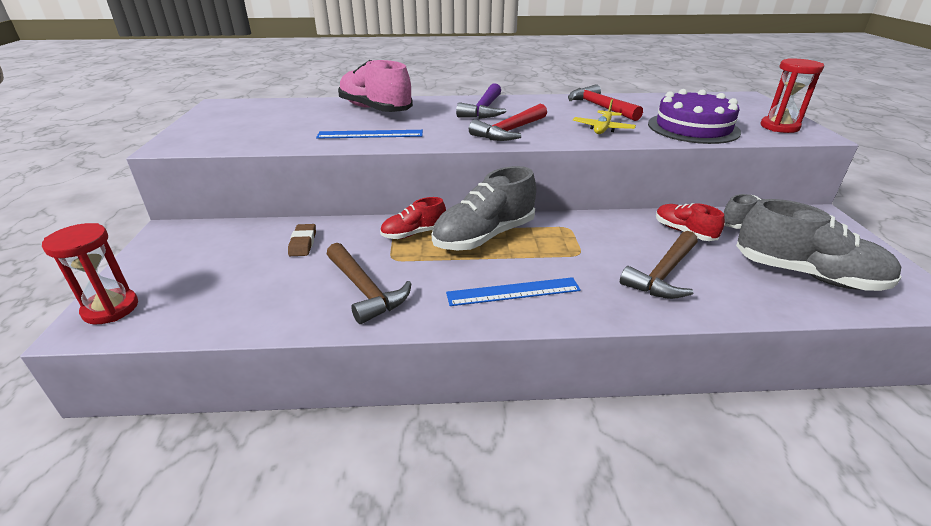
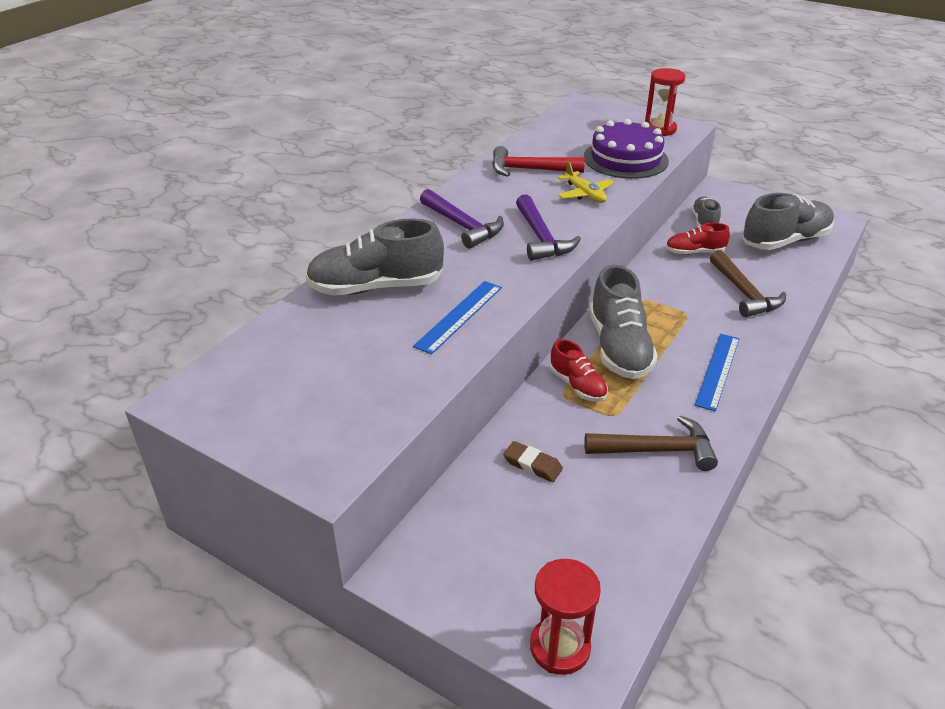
camera: 55 degrees left, 5 degrees up
(375, 109) = (376, 287): pink shoe -> grey shoe
(414, 233) = (577, 385): red shoe -> red shoe turned 45 degrees counterclockwise
(509, 131) = (541, 238): red hammer -> purple hammer

